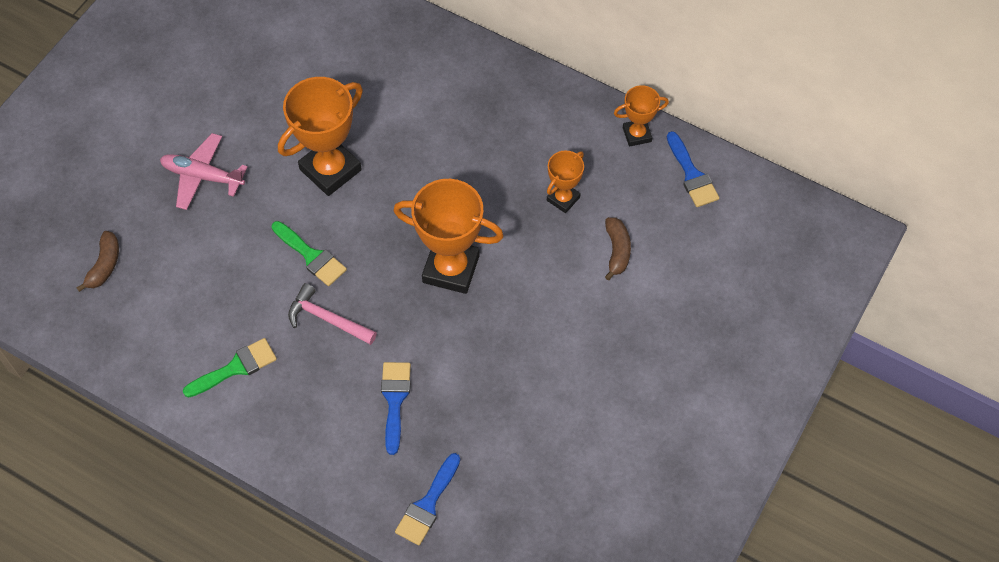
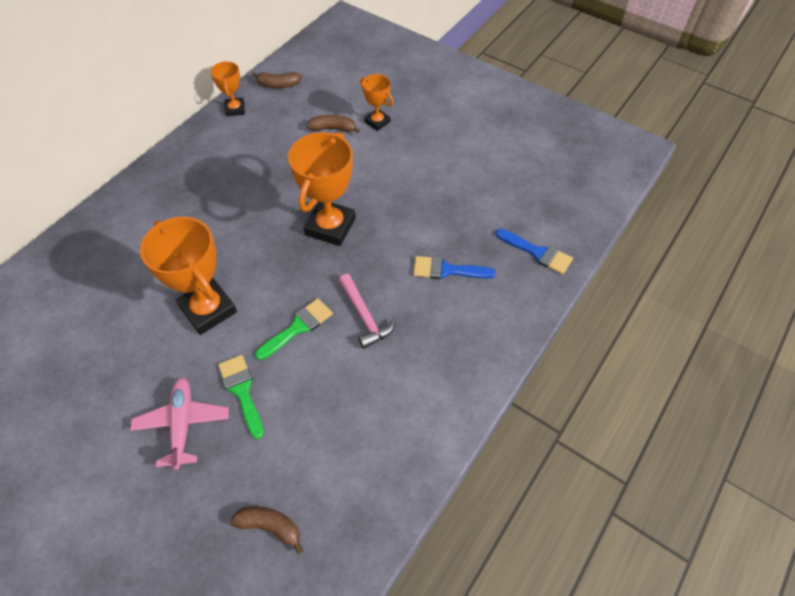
camera: 85 degrees left, 5 degrees down
(202, 176) = (183, 424): pink plane -> pink plane turned 150 degrees clockwise
(236, 367) = (406, 392): green brush -> green brush (242, 391)
(327, 319) = (365, 316): pink hammer -> pink hammer turned 60 degrees counterclockwise
(563, 199) = (281, 154): orange trophy -> orange trophy (377, 122)
(692, 175) = (278, 85): blue brush -> brown banana

